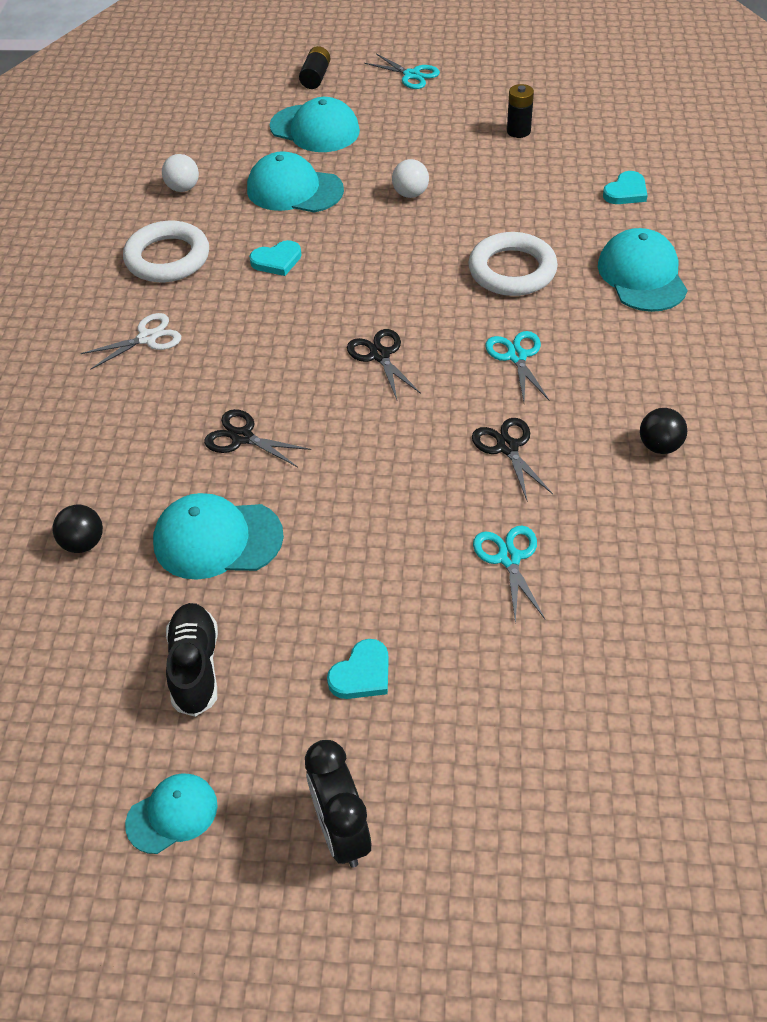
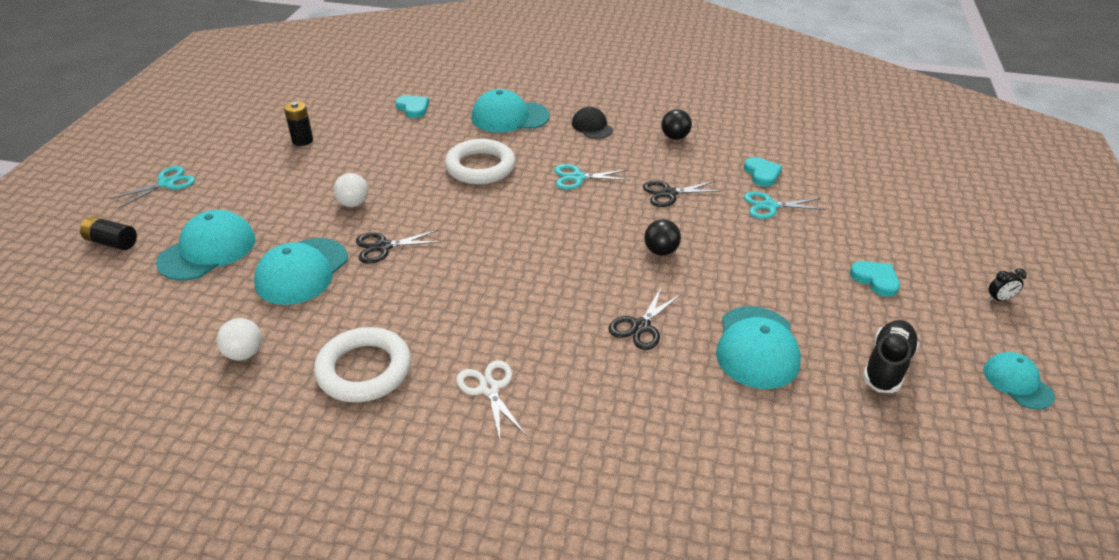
camera: 85 degrees left, 10 degrees down
(83, 543) = (763, 439): black ball -> black ball (660, 251)
(195, 667) = (886, 366): black shoe -> black shoe turned 120 degrees clockwise
(277, 261) = (408, 290): turquoise heart -> turquoise heart (762, 174)
(341, 831) = (999, 299): black clock -> black clock, size x0.47
(380, 355) = (558, 241): black scissors -> black scissors (383, 247)
(652, 356) = (592, 126): none -> black cap

